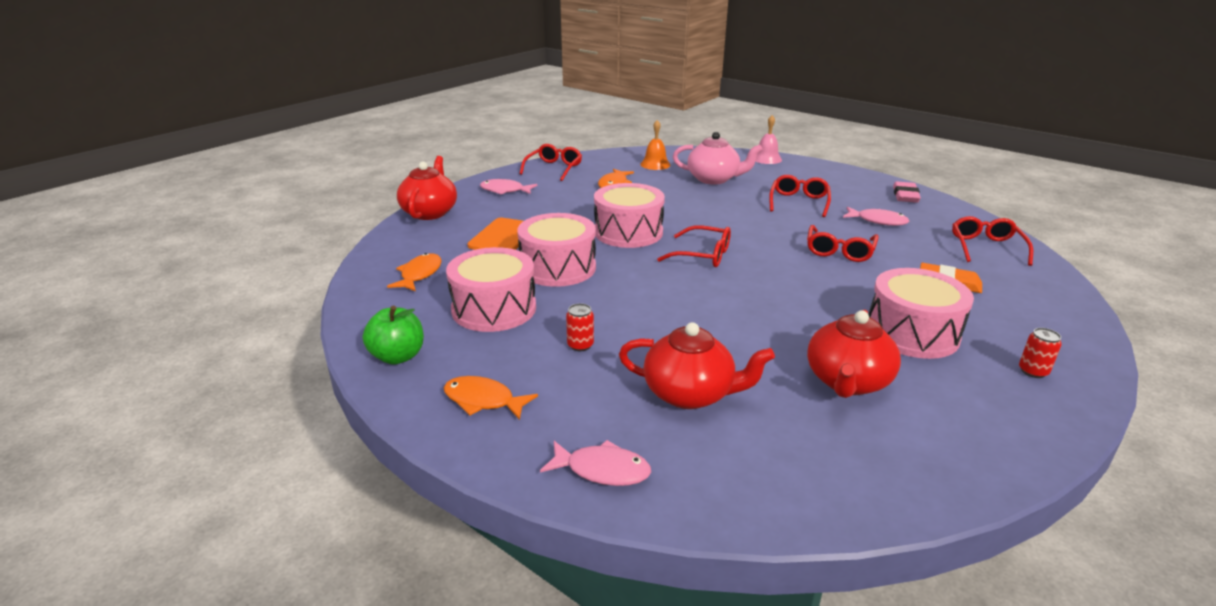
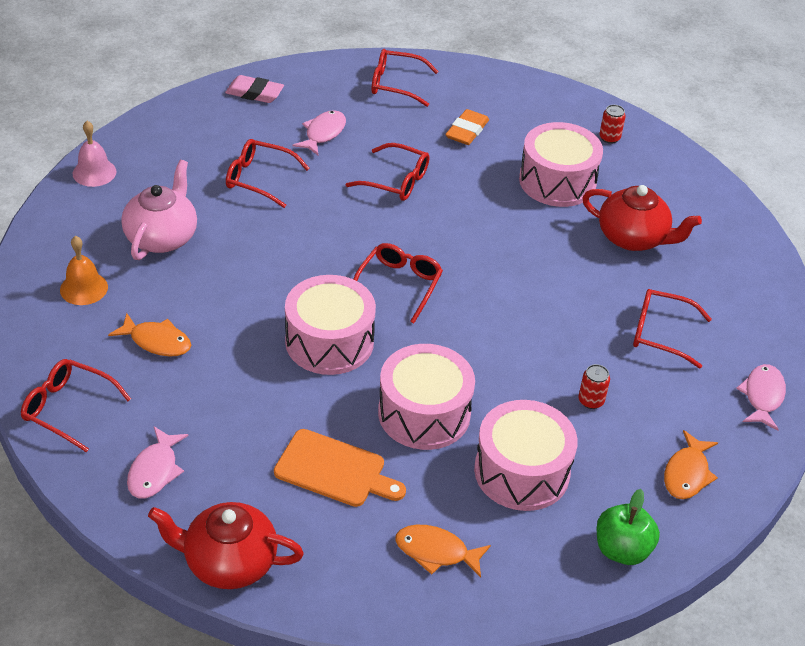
camera: 90 degrees left, 15 degrees up
(690, 394) = (660, 333): red teapot -> red glasses

